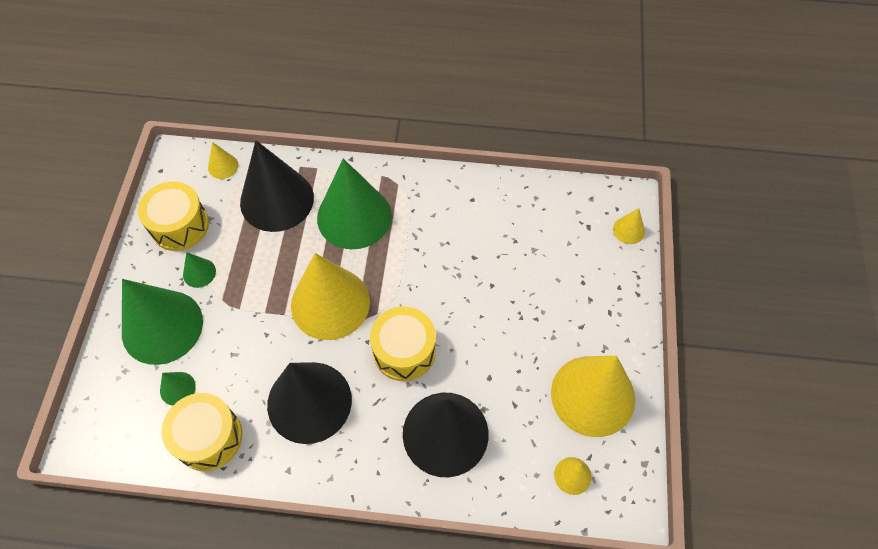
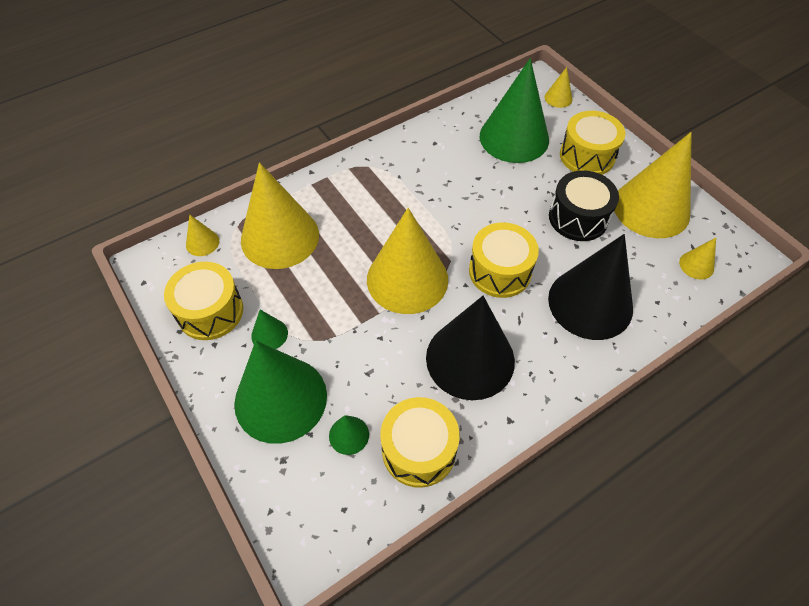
camera: 40 degrees left, 5 degrees down
(277, 200) = (280, 237): black cone -> yellow cone
(354, 216) = (358, 208): green cone -> green cone (514, 138)
(518, 355) = (578, 218): none -> black drum
(591, 305) = (587, 156): none -> yellow drum

